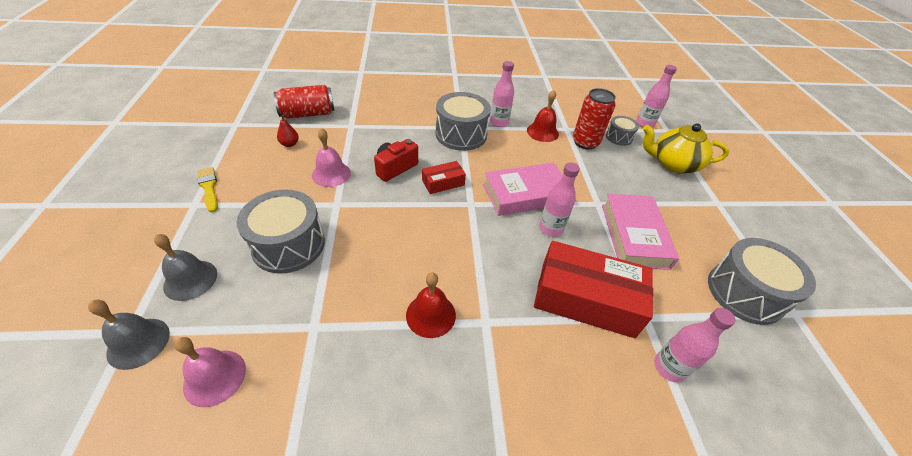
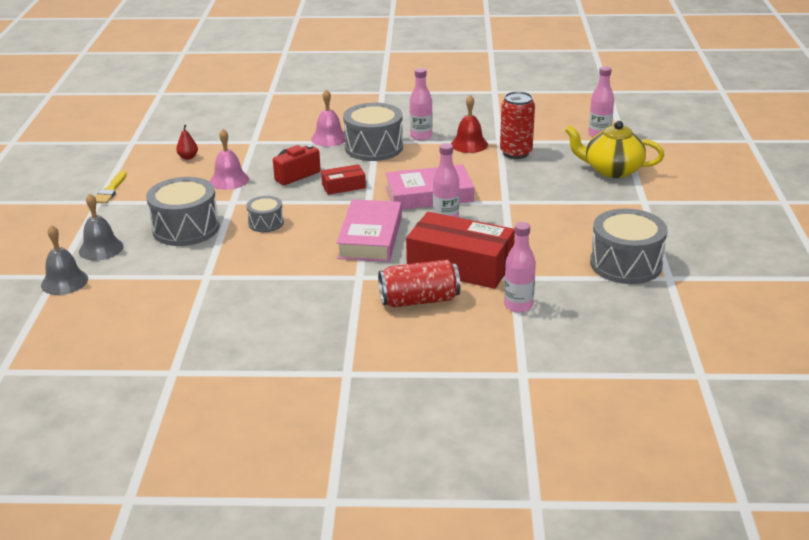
camera: 10 degrees right, 15 degrees down
(209, 187) = (110, 190): yellow brush -> yellow brush turned 150 degrees counterclockwise
(215, 377) = (126, 300): pink bell -> pink bell (329, 138)
(308, 114) = (208, 132): red can -> red can (419, 300)
(431, 315) = (310, 272): red bell -> none
(619, 137) = (559, 148): grey drum -> grey drum (266, 223)
(634, 235) = (532, 225): pink book -> pink book (370, 237)

